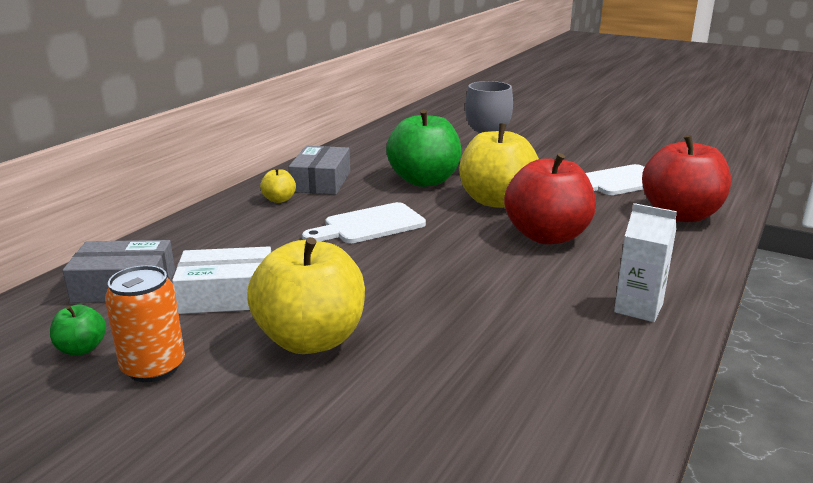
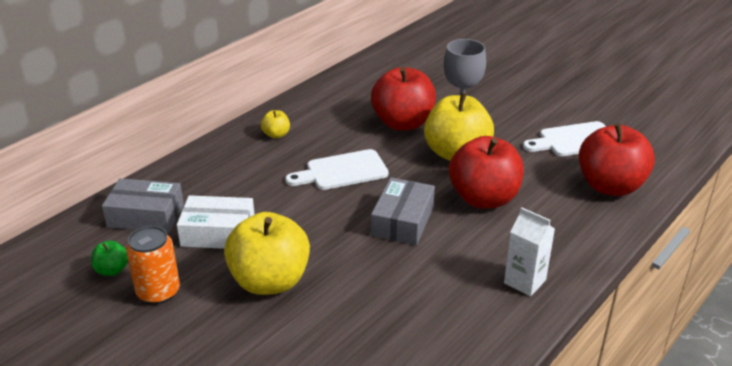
camera: 10 degrees right, 10 degrees up
(321, 181) = (315, 116): grey box -> grey box (402, 221)
(424, 181) = (403, 123): green apple -> red apple

